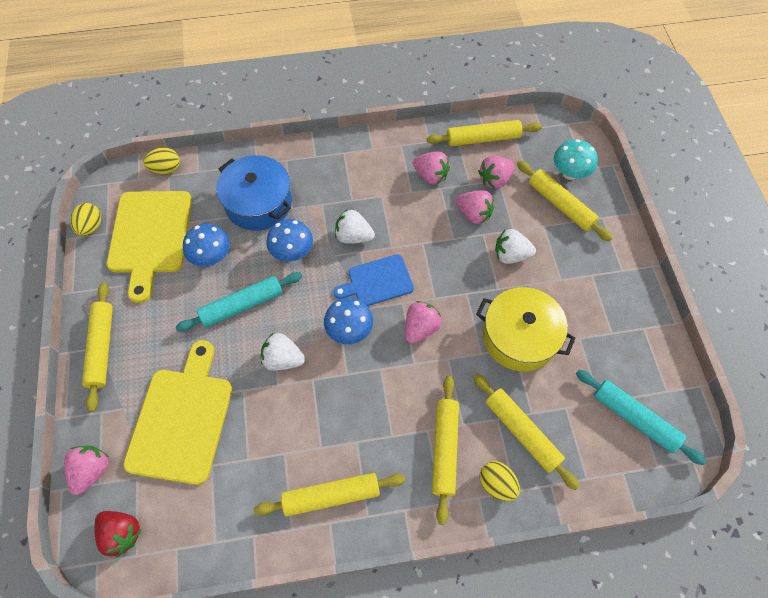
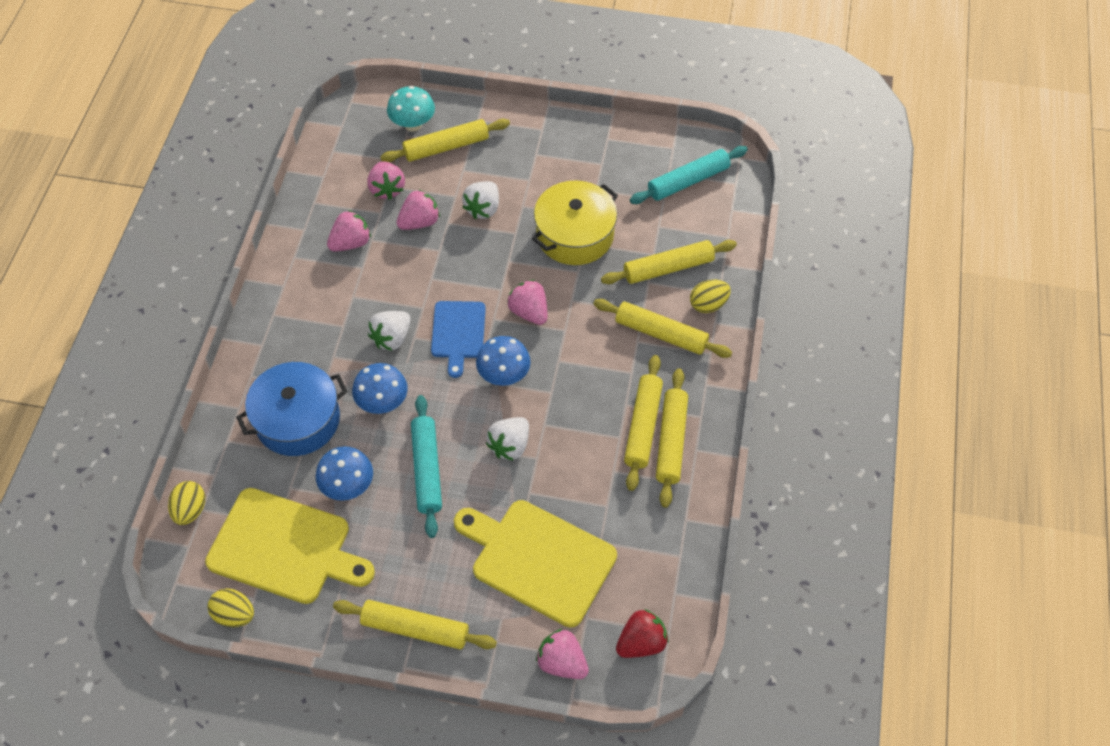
camera: 70 degrees left, 5 degrees down
(483, 139) = (328, 180): yellow rolling pin -> yellow rolling pin (642, 426)

